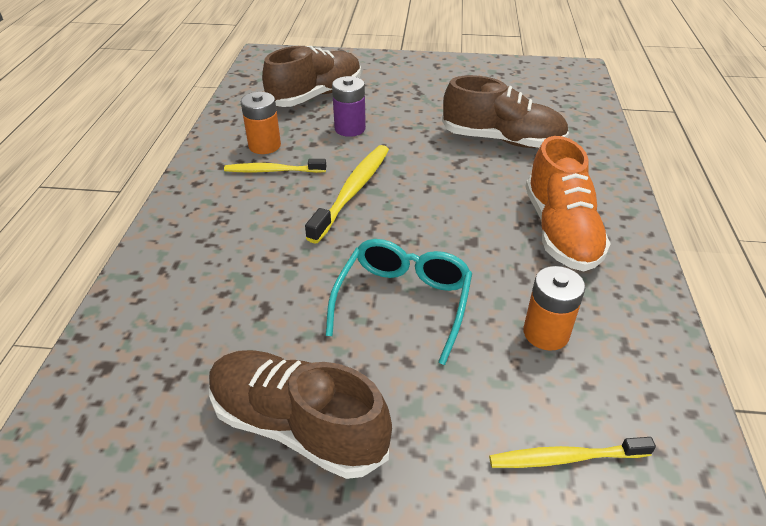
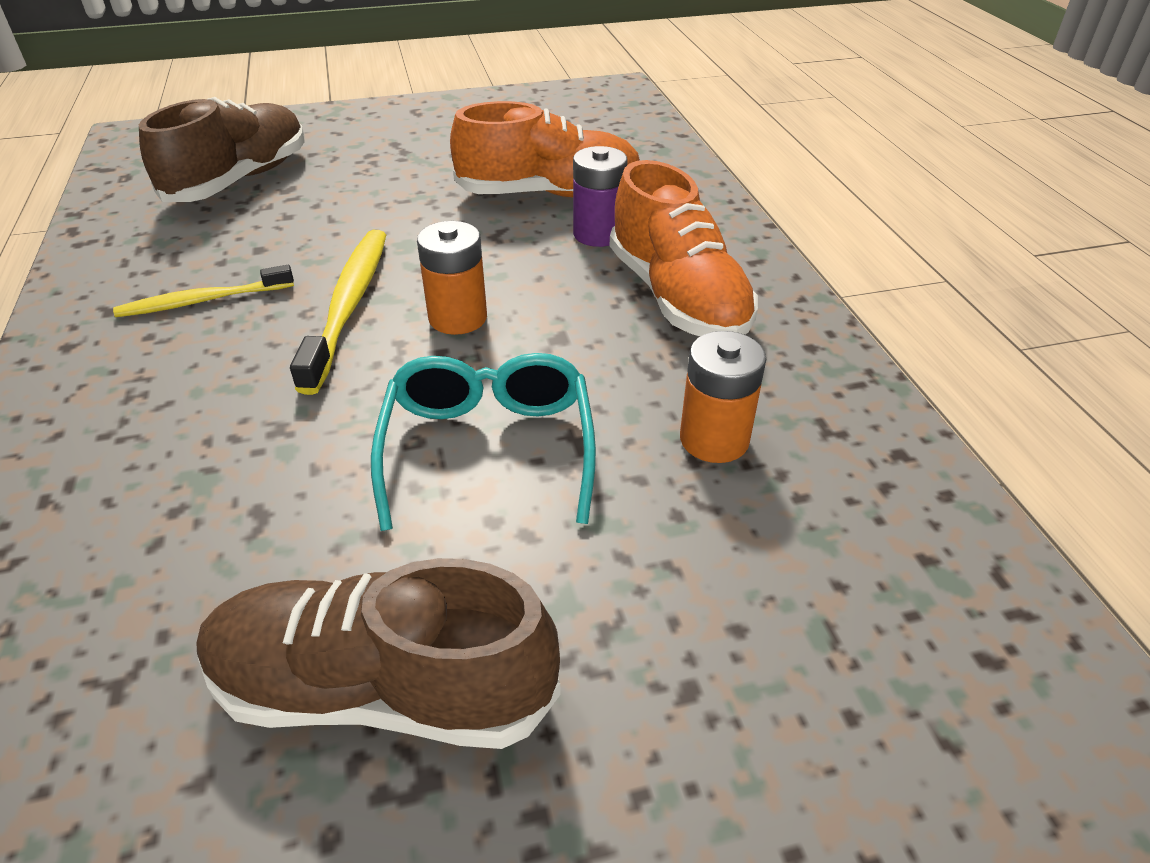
camera: 20 degrees left, 0 degrees up
(264, 145) = (176, 266): orange battery -> orange battery (458, 318)
(350, 128) = (312, 217): purple battery -> purple battery (598, 234)
(502, 140) = (549, 194): brown shoe -> orange shoe
(565, 458) = (812, 607): yellow toothbrush -> none

